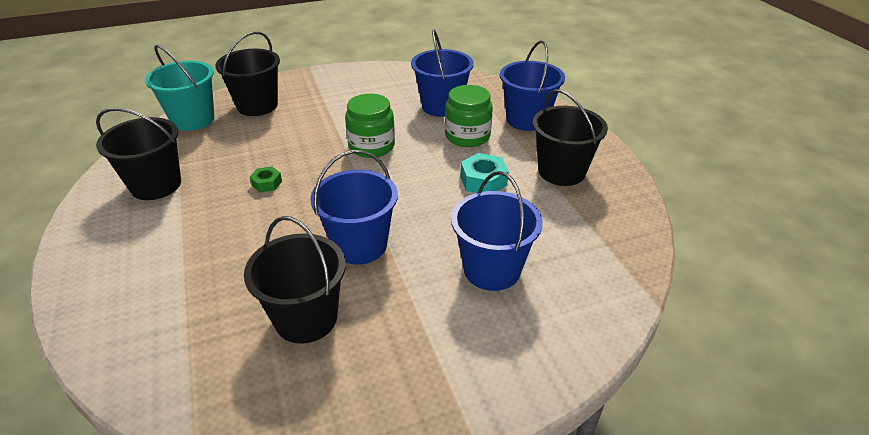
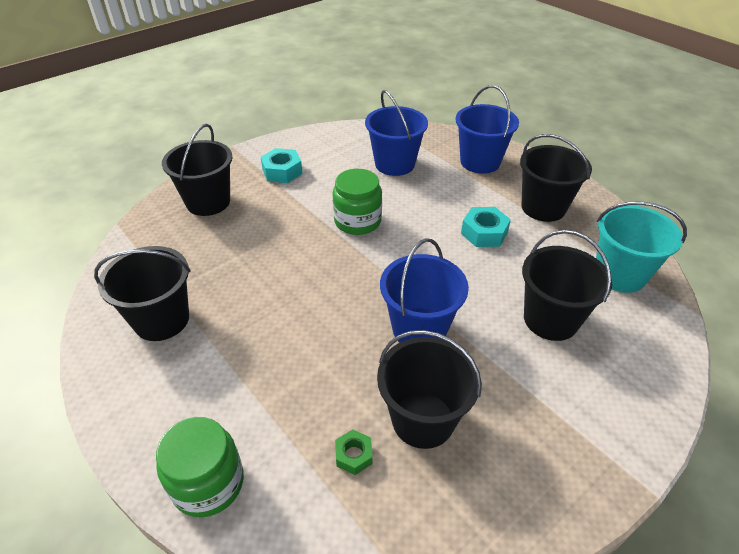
camera: 20 degrees left, 5 degrees up
(193, 119) = (148, 233): turquoise bucket -> turquoise bucket (619, 274)
(267, 183) = (281, 287): green nut -> green nut (354, 455)
(336, 94) = (282, 171): none -> turquoise nut
(467, 136) = (439, 190): green jar -> green jar (208, 483)
(492, 270) = (550, 319): blue bucket -> black bucket

